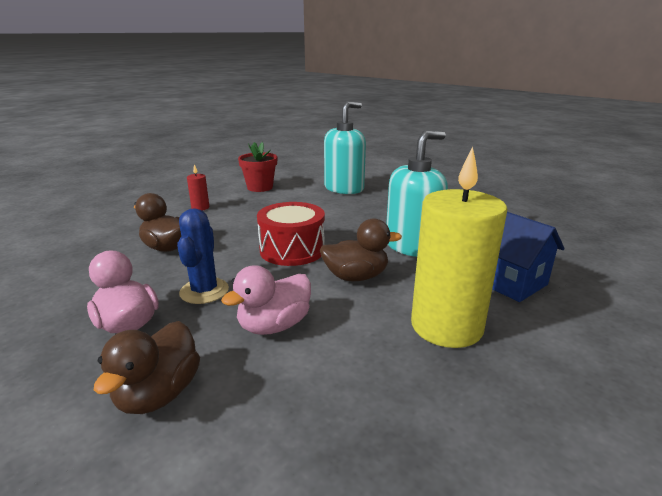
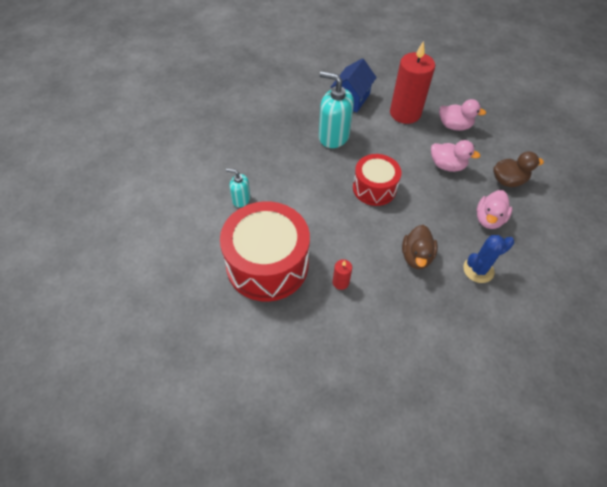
camera: 115 degrees left, 30 degrees up
(204, 291) = (443, 206): blue cactus -> blue cactus (478, 270)
(260, 187) = (267, 264): red flower pot -> red drum
(344, 188) = (241, 199): turquoise soap dispenser -> turquoise soap dispenser, size x0.53
(356, 277) = (385, 151): brown duck -> none
(375, 384) = (454, 126): none -> pink duck
(446, 326) = (405, 113): yellow candle -> red candle

